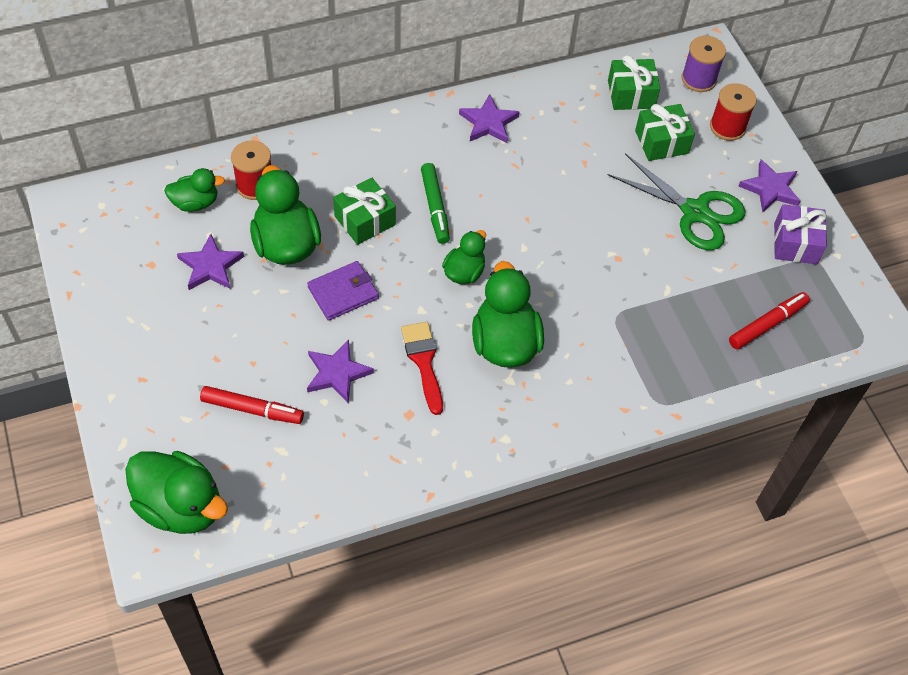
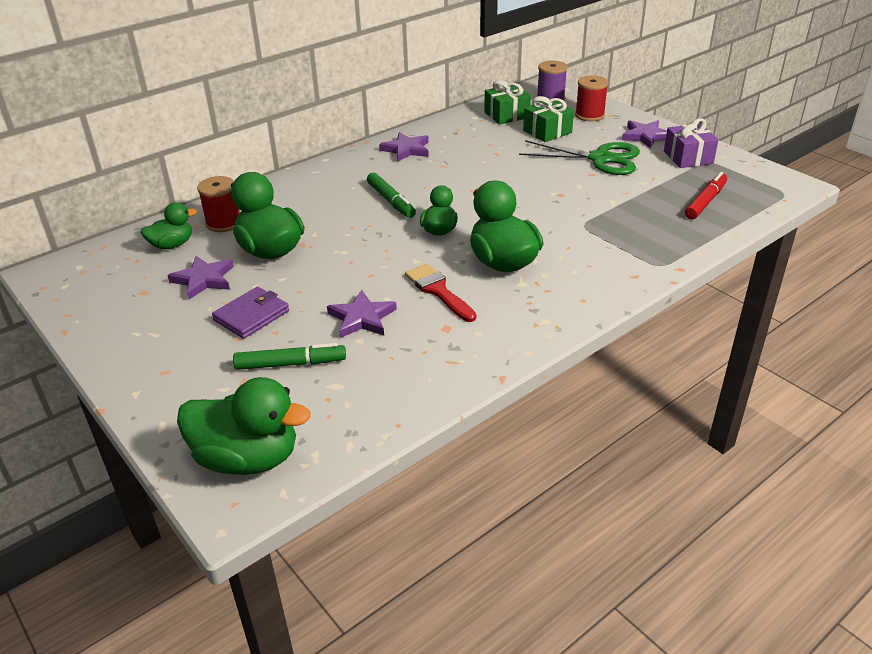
camera: 15 degrees left, 20 degrees down
(252, 409) = (290, 364): red marker -> green marker
(343, 293) = (338, 267): purple wallet -> purple wallet (251, 315)
(365, 220) = (334, 221): green gift -> none

